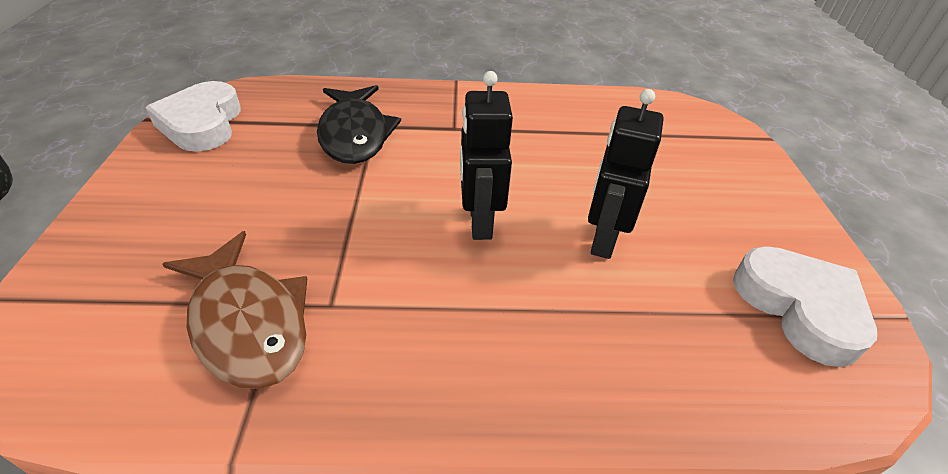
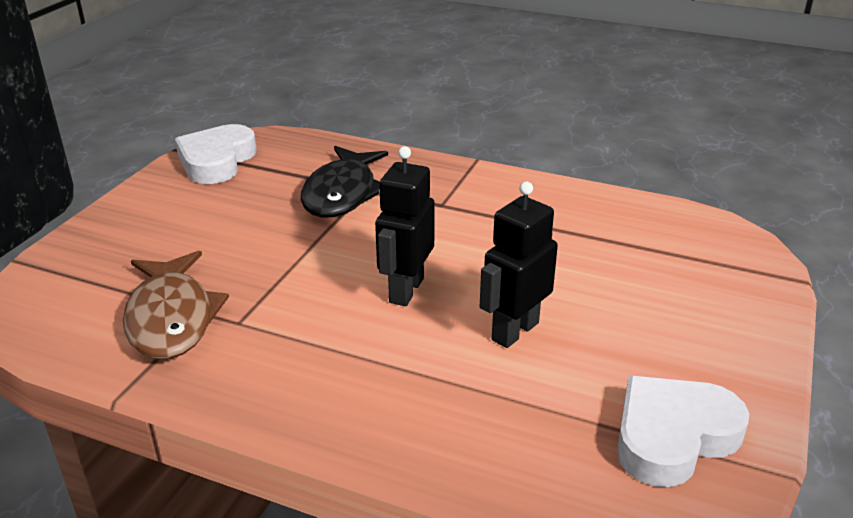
camera: 25 degrees right, 10 degrees down
(800, 308) = (672, 436): white heart -> white heart turned 120 degrees counterclockwise

